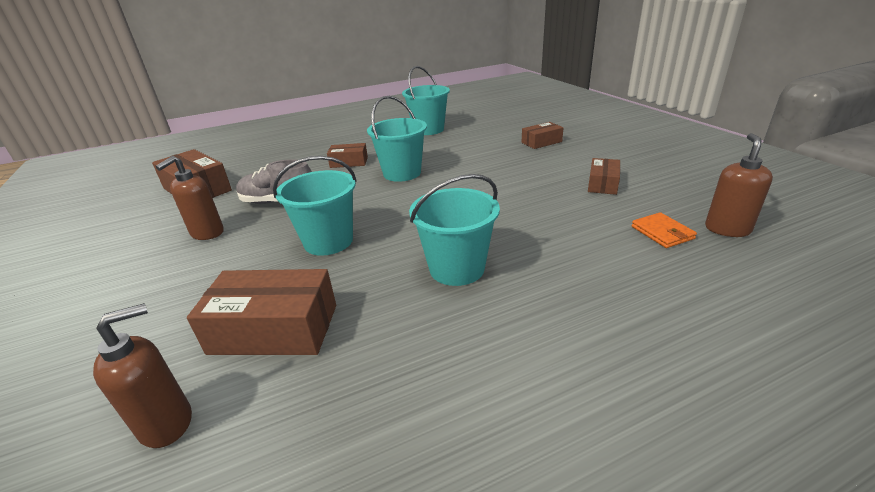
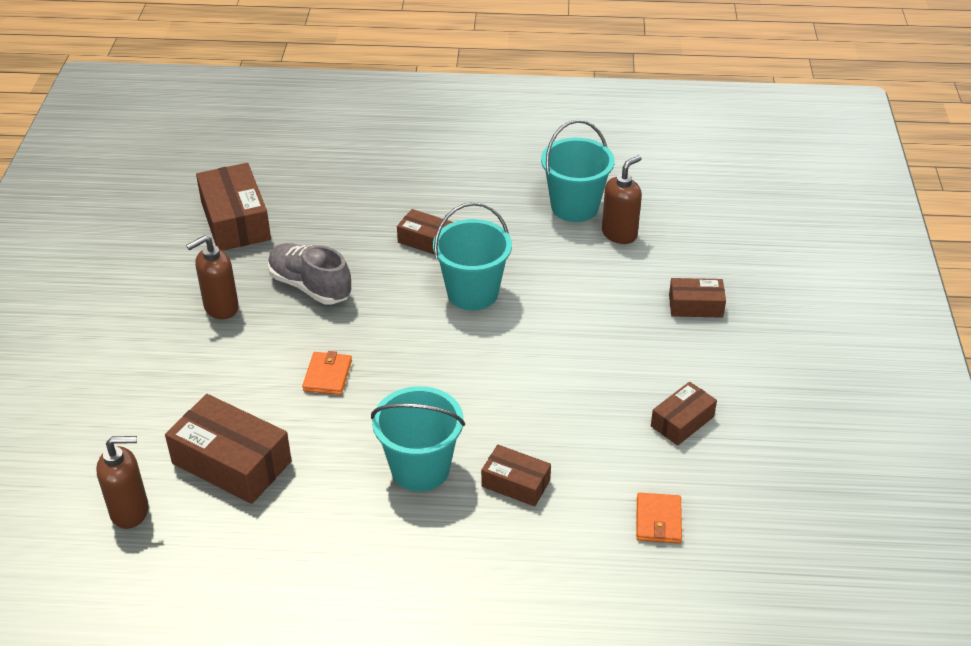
camera: 25 degrees right, 10 degrees up
(328, 241) = (327, 375): turquoise bucket -> orange wallet
(540, 250) = (515, 483): none -> brown box
(727, 229) = (730, 548): brown soap dispenser -> brown soap dispenser (619, 234)

